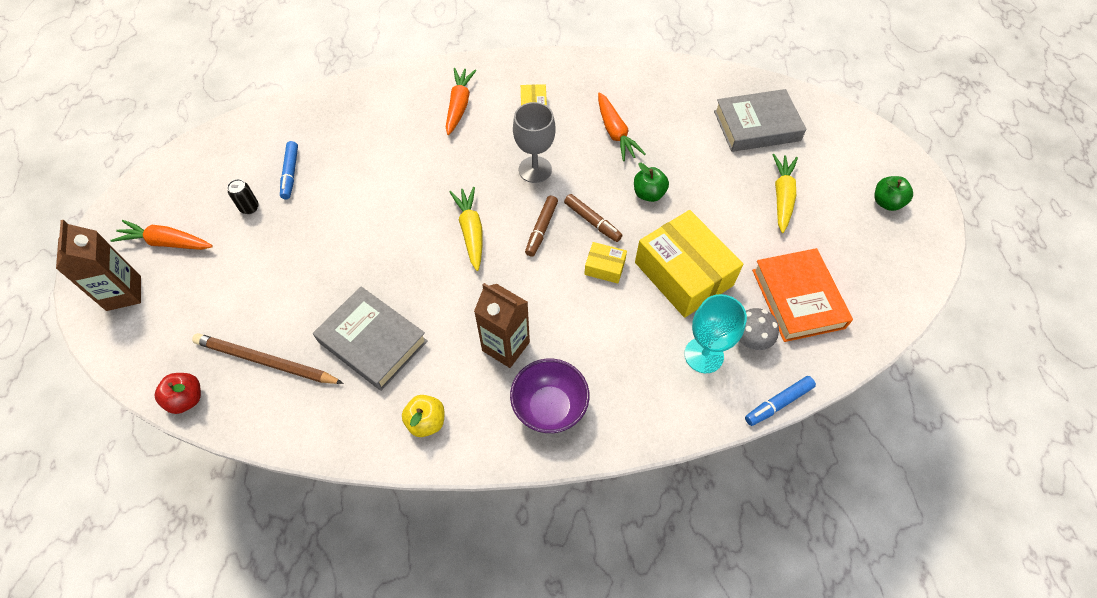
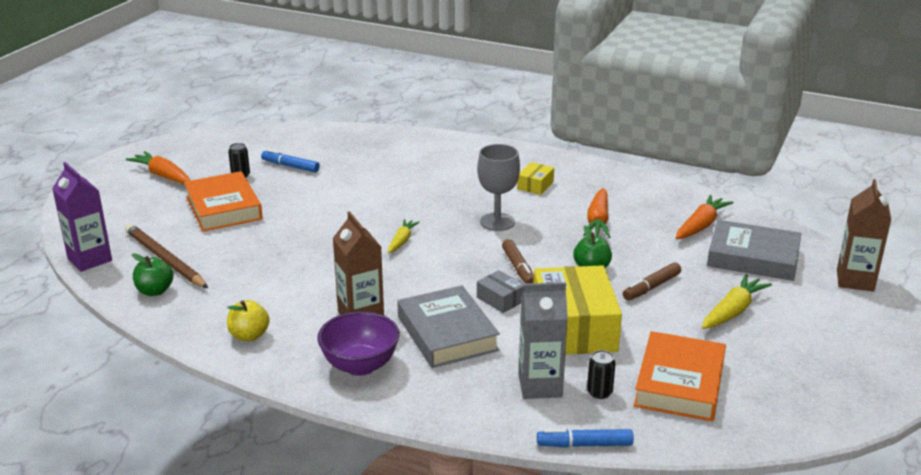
camera: 30 degrees right, 30 degrees down
(124, 293) = (106, 192): brown carton -> brown carton (855, 280)
(186, 399) = (89, 259): red apple -> purple carton
(268, 262) = (223, 208): none -> orange book
(290, 173) = (290, 166): blue marker -> blue marker turned 90 degrees clockwise
(373, 341) = (255, 276): grey book -> grey book (447, 333)
(459, 105) = (468, 167): orange carrot -> orange carrot (700, 225)
(471, 232) = (402, 241): yellow carrot -> yellow carrot, size x0.65
(541, 229) = (466, 258): brown marker -> brown marker (651, 287)
(604, 267) = (500, 299): yellow box -> grey box
(704, 355) = (540, 386): turquoise goblet -> grey carton
(750, 339) = (599, 392): grey mushroom -> black can
(886, 202) = (853, 351): green apple -> green apple (155, 291)

